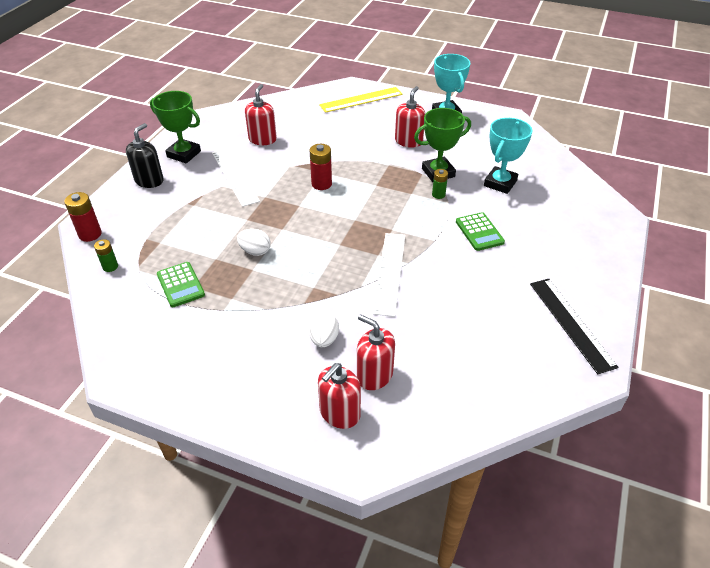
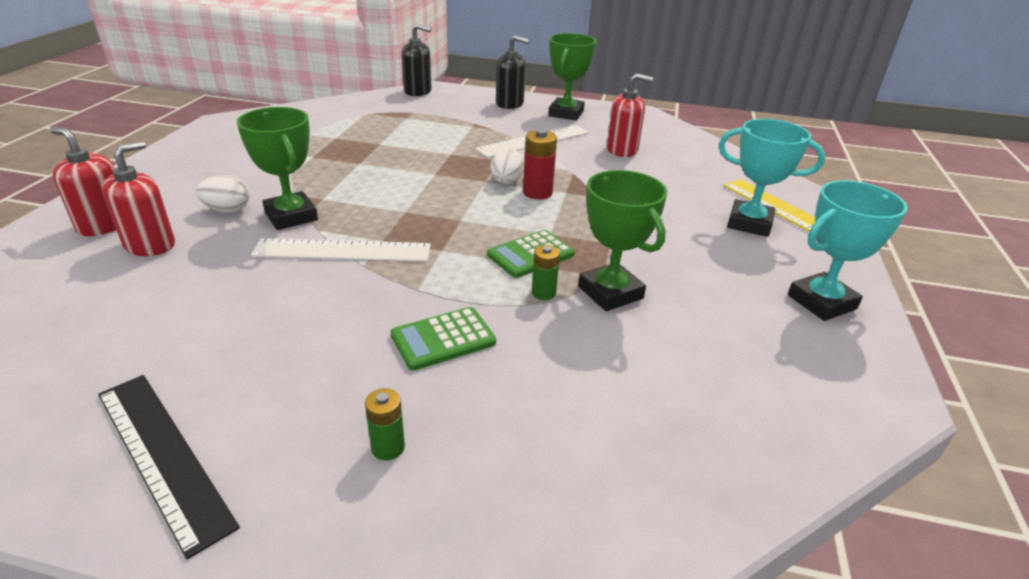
camera: 80 degrees right, 10 degrees down
(90, 234) = (418, 91): red battery -> black soap dispenser
(110, 267) = (370, 103): green battery -> green battery (388, 447)
(180, 285) = (339, 132): green calculator -> green calculator (530, 255)
(255, 251) = (391, 162): white egg -> white egg (507, 181)
(339, 302) = (291, 216): none -> green trophy
(408, 141) = (692, 260): red soap dispenser -> none
(500, 183) = (608, 371): turquoise trophy -> turquoise trophy (749, 223)
(571, 323) = (163, 455): black ruler -> black ruler turned 75 degrees clockwise

